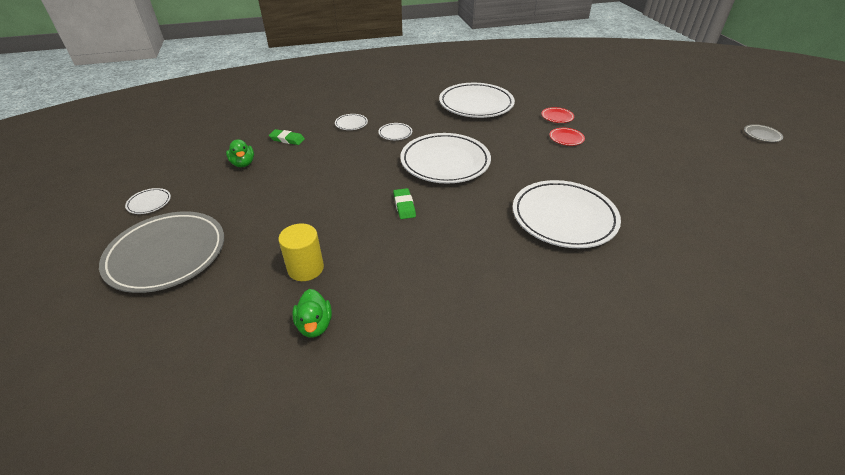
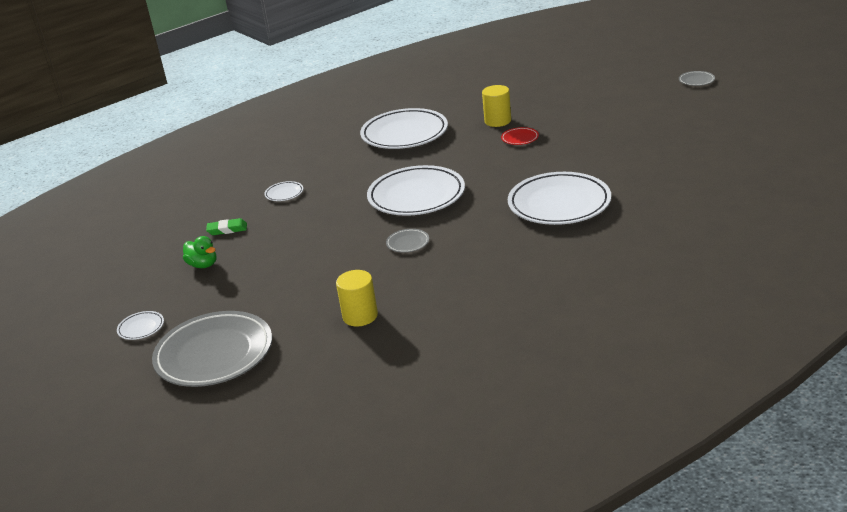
camera: 20 degrees left, 10 degrees down
(315, 325) = (406, 345): green duck -> none
(395, 133) = (342, 187): white plate -> none
(404, 206) = (408, 243): green eraser -> grey plate
(557, 117) = (498, 121): red plate -> yellow cylinder

